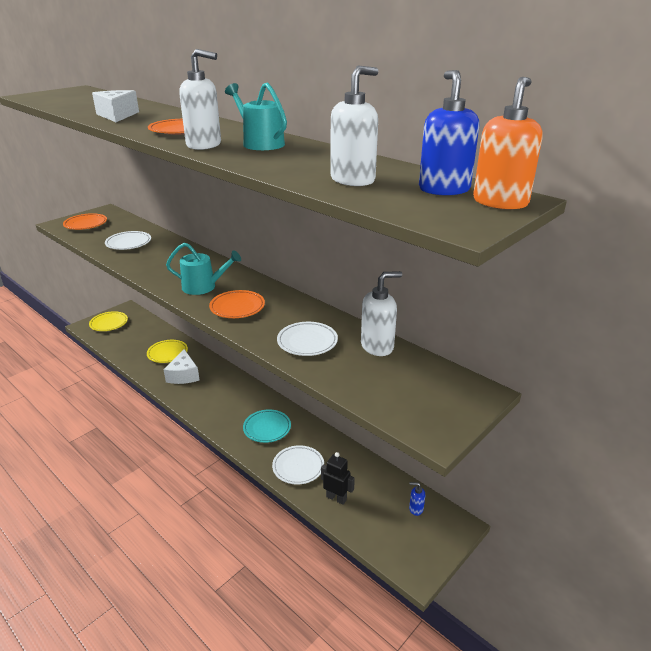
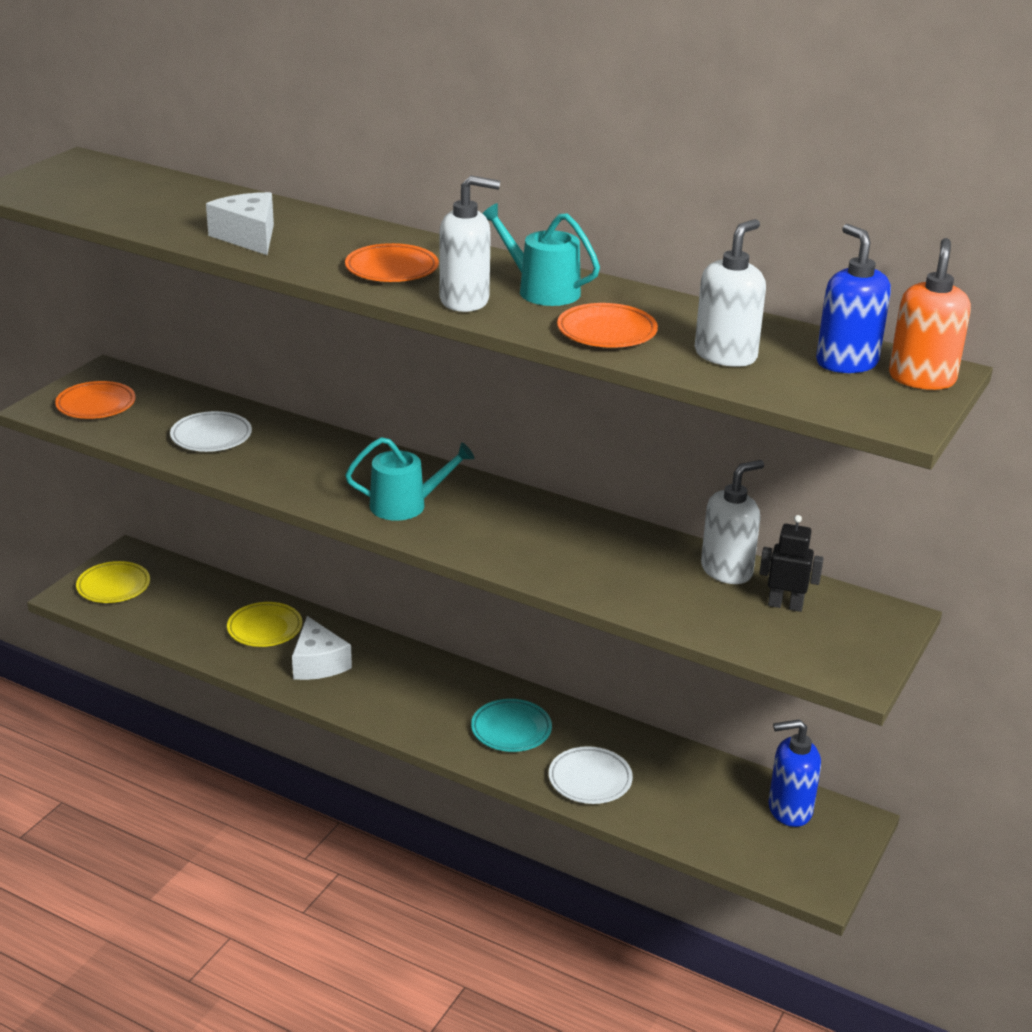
camera: 15 degrees left, 0 degrees up
(237, 307) = (484, 534): orange plate -> orange plate (606, 332)
(307, 342) = (624, 576): white plate -> none
(336, 498) = (668, 814): black robot -> black robot (785, 605)
(416, 509) = (789, 810): blue soap dispenser -> blue soap dispenser, size x2.03

